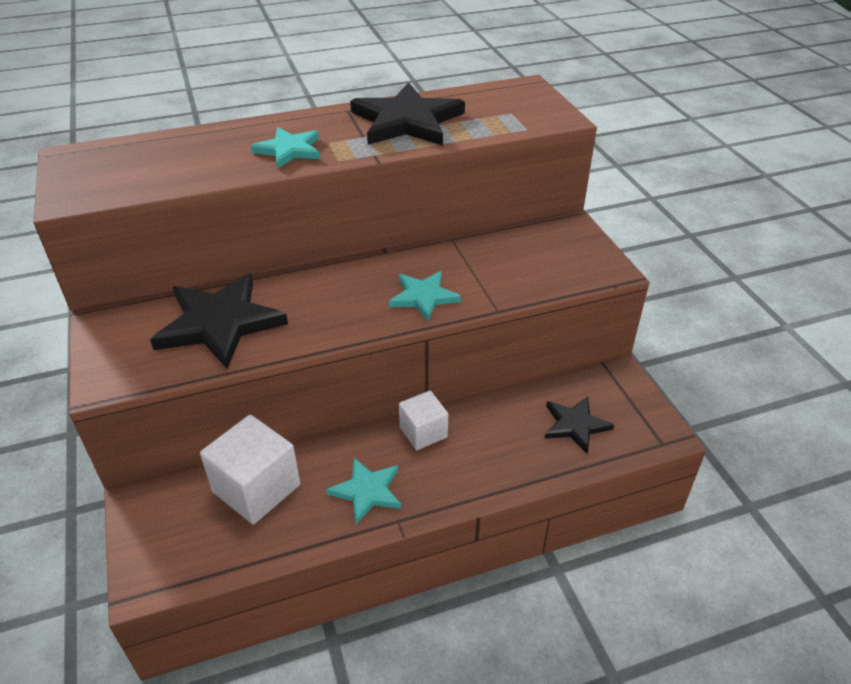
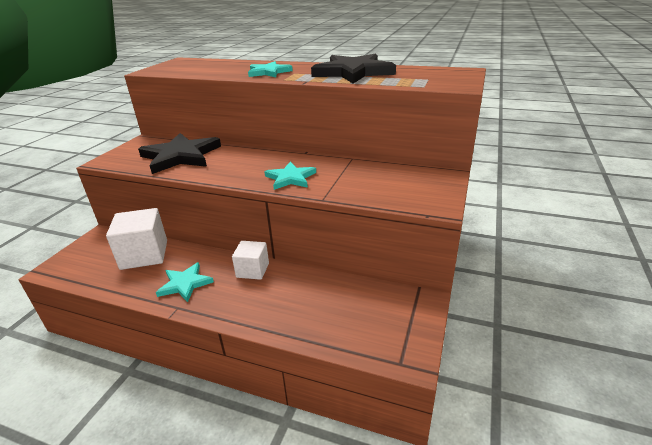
camera: 40 degrees right, 10 degrees down
(575, 425) = (348, 315): black star -> none

